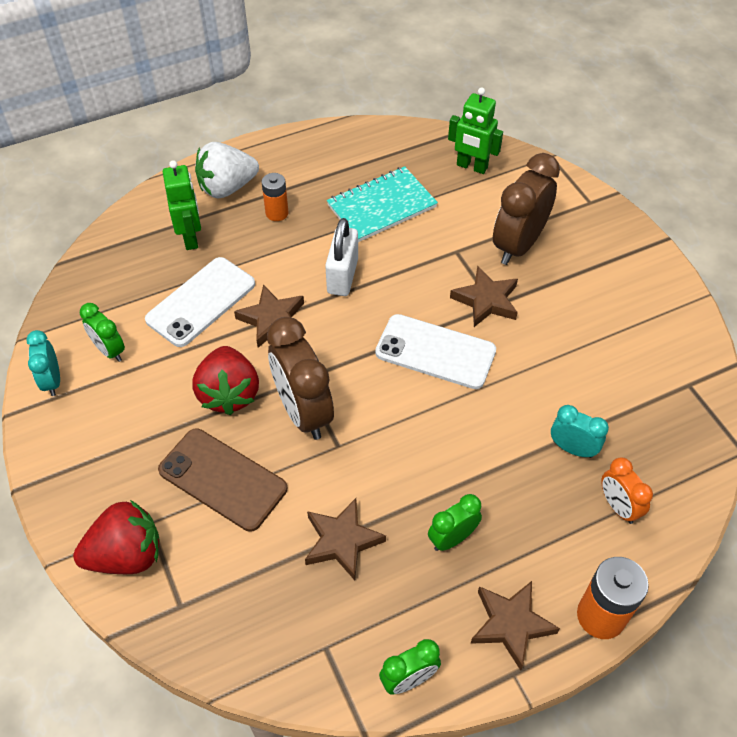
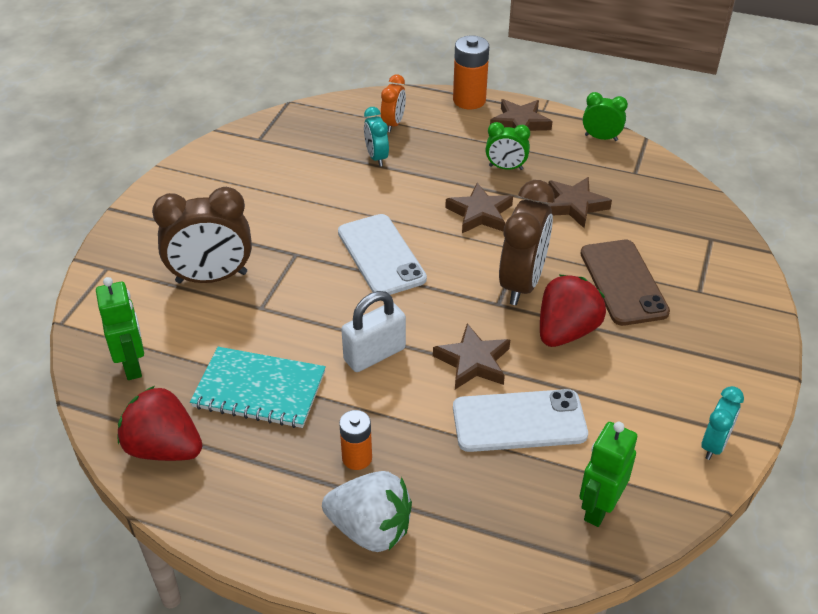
camera: 135 degrees left, 10 degrees down
(109, 350) = (641, 436): green clock -> none
(126, 555) = (730, 284): red strawberry -> red strawberry (164, 448)
(191, 238) = (466, 496): green robot -> green robot (598, 508)
(486, 300) = (296, 260): brown star -> brown star (480, 213)

